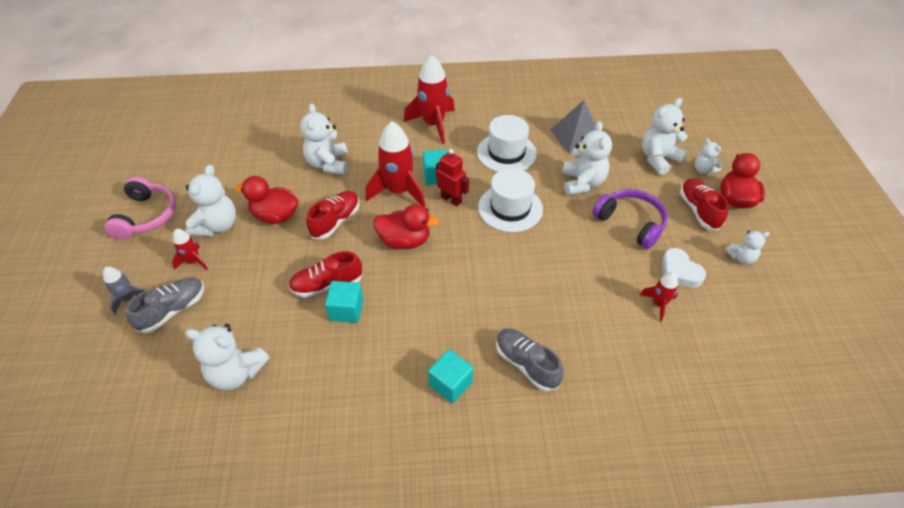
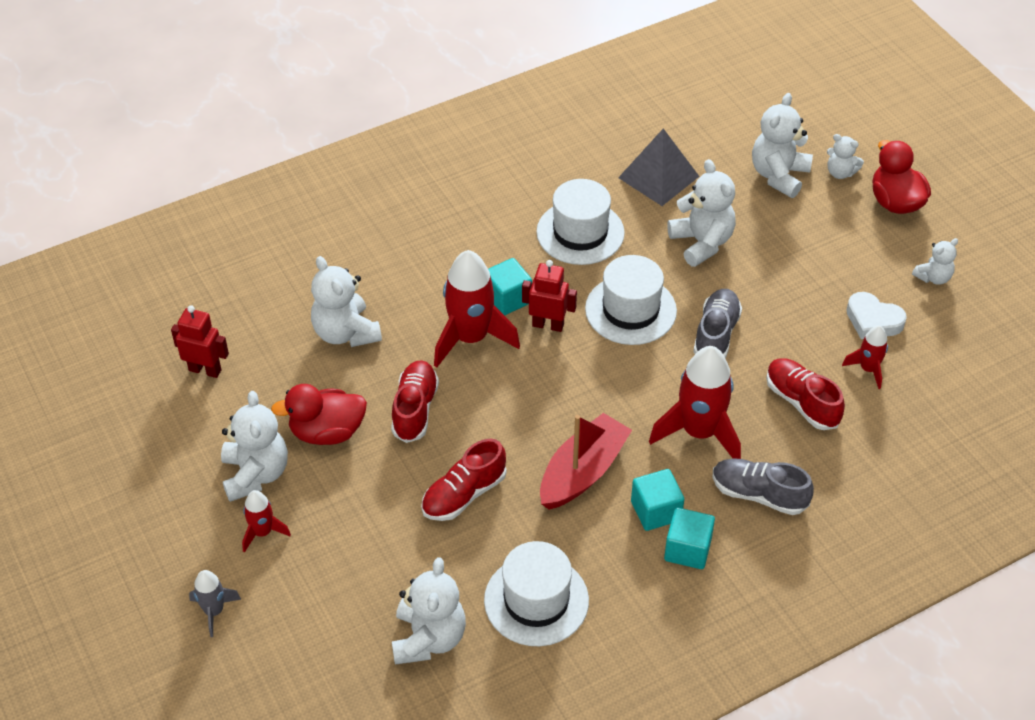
camera: 25 degrees left, 0 degrees up
(146, 216) = (141, 498): pink headphones -> none
(173, 310) = (287, 601): grey shoe -> grey shoe (716, 334)
(236, 373) = (428, 638): white teddy bear -> white teddy bear turned 75 degrees counterclockwise
(237, 158) = (205, 370): none -> red robot
(323, 376) = (536, 600): none -> white hat
(346, 310) = (510, 515): turquoise cube -> turquoise cube (656, 511)
(405, 241) = (524, 402): red duck -> none
(412, 300) = (583, 472): none -> red boat
(433, 125) = (454, 223): red rocket -> red rocket (699, 432)
(630, 223) = (788, 278): purple headphones -> none
(698, 210) = (859, 232): red shoe -> red shoe (801, 402)

